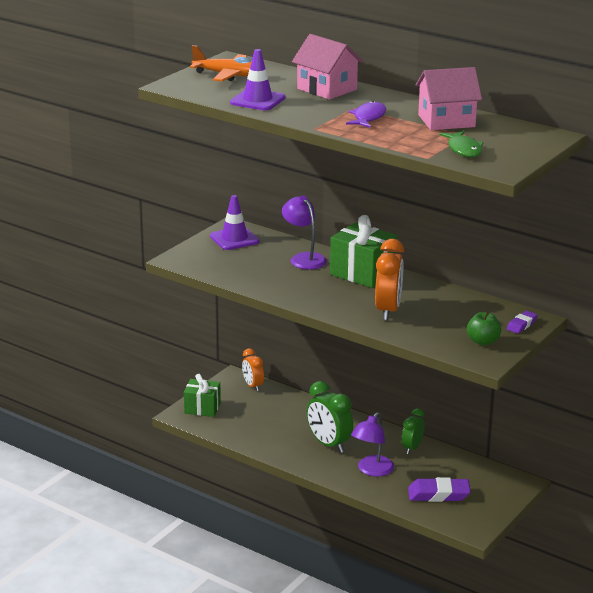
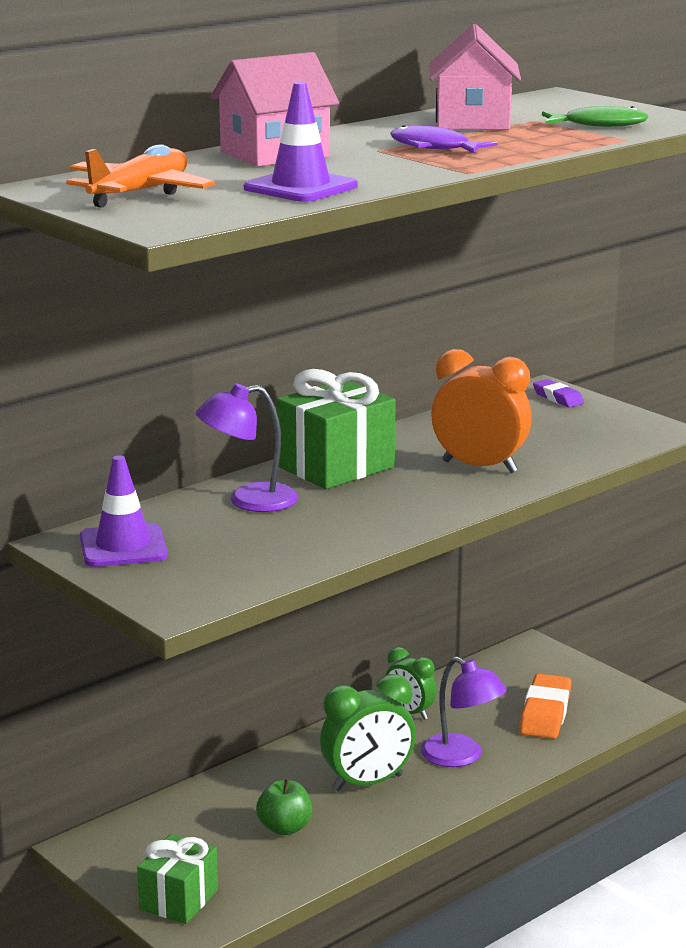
camera: 75 degrees left, 5 degrees down
(253, 386) = (131, 831): orange clock -> none
(438, 494) = (545, 713): purple eraser -> orange eraser
(483, 341) = (602, 425): green apple -> green apple (285, 828)

